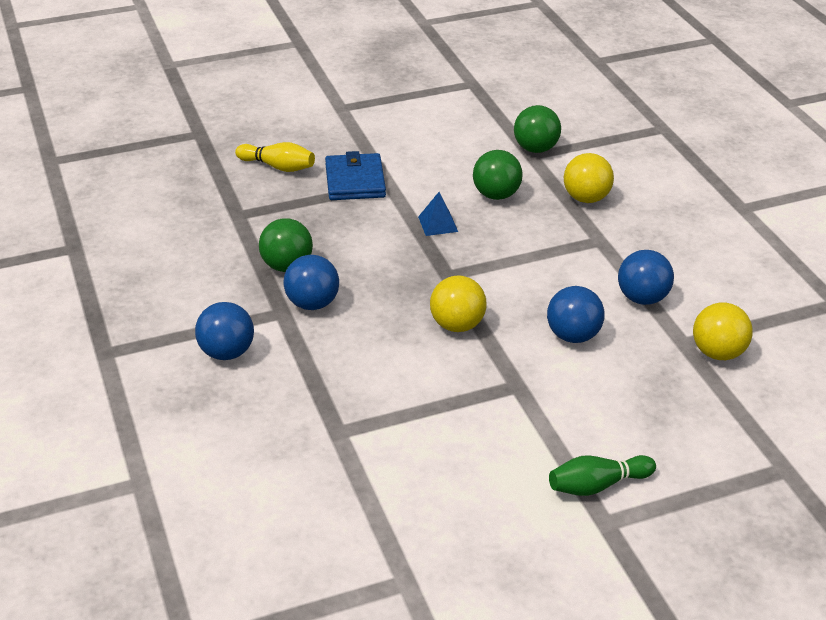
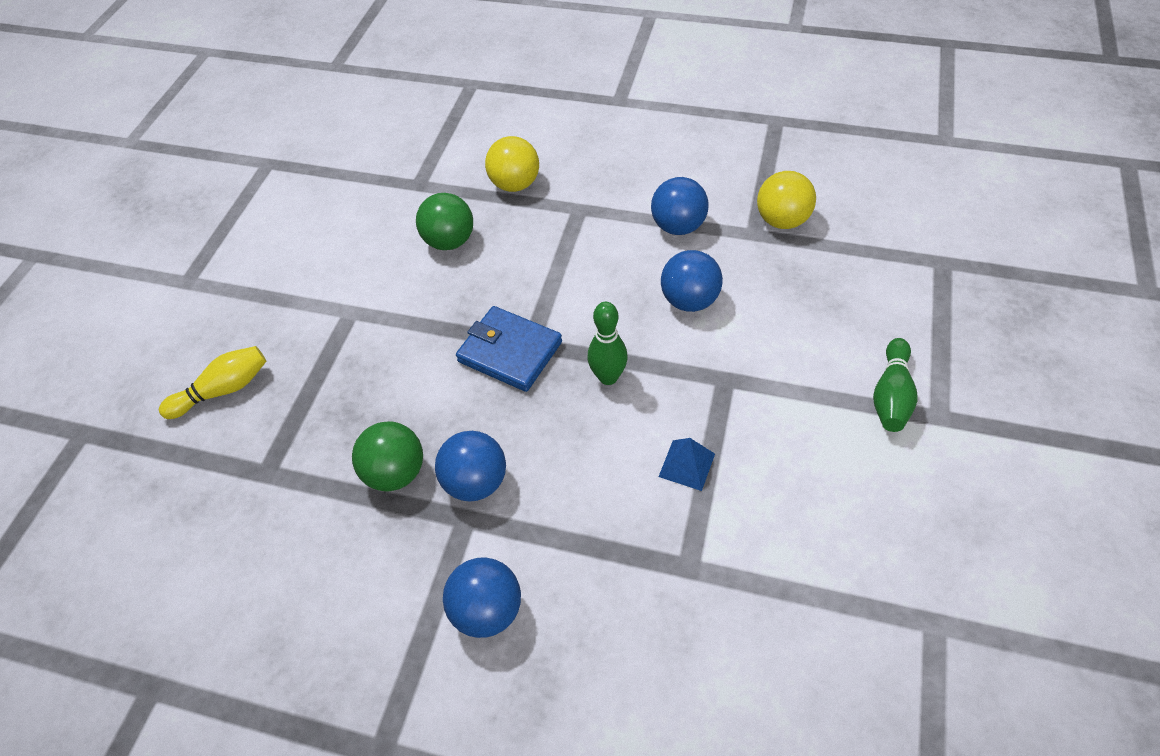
camera: 50 degrees left, 15 degrees up
(355, 181) = (317, 336): blue wallet -> blue wallet (510, 352)
(438, 224) = (449, 308): blue pyramid -> blue pyramid (687, 465)
(457, 325) = (608, 377): yellow ball -> green bowling pin
(535, 149) = (412, 177): green ball -> none

